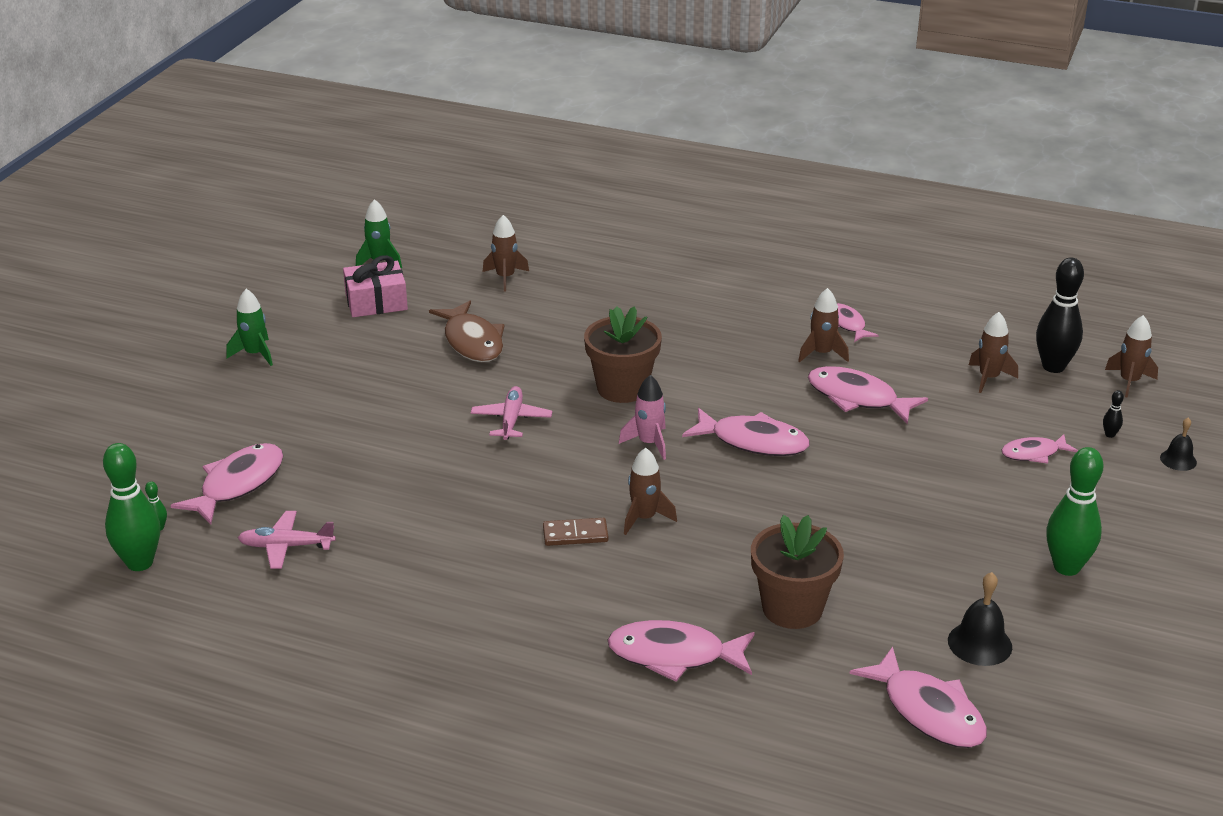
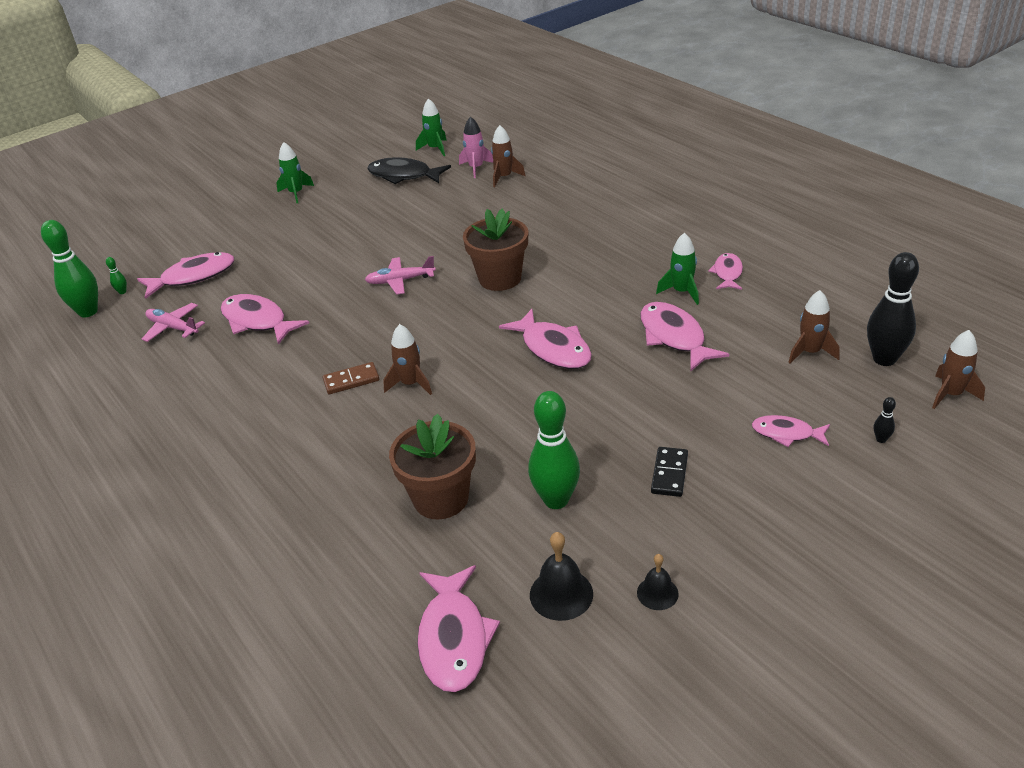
camera: 35 degrees right, 5 degrees up
(376, 302) = (404, 176): pink gift -> black fish
(472, 341) = (434, 217): brown fish -> none
(511, 420) = (400, 281): pink plane -> pink plane turned 135 degrees counterclockwise
(575, 534) = (351, 380): brown domino -> brown domino turned 45 degrees counterclockwise
(649, 443) = (475, 326): pink rocket -> pink rocket (476, 168)
(674, 655) = (316, 503): pink fish -> pink fish (257, 321)
(822, 353) = (681, 292): brown rocket -> green rocket
(971, 518) = (669, 474): none -> black domino
(1066, 567) = (713, 553): green bowling pin -> green bowling pin (556, 500)
(1178, 460) = (931, 487): black bell -> black bell (657, 593)

